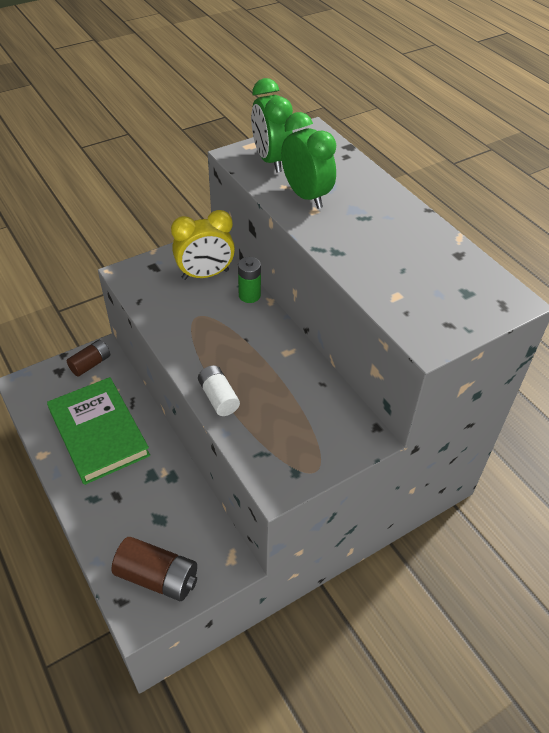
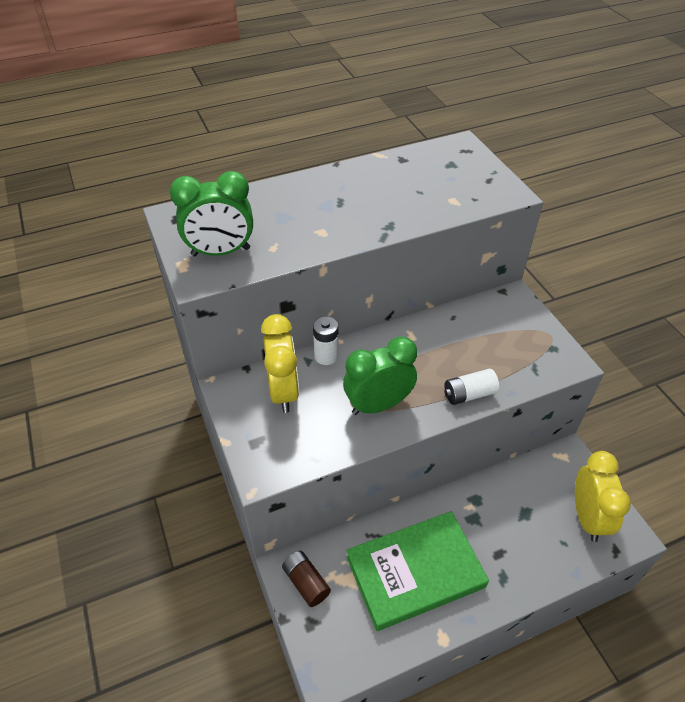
camera: 80 degrees left, 0 degrees up
(157, 577) = (587, 517): brown battery -> yellow clock
(249, 295) = (326, 356): green battery -> white battery
(306, 196) = (296, 234): green clock -> green clock (378, 405)

